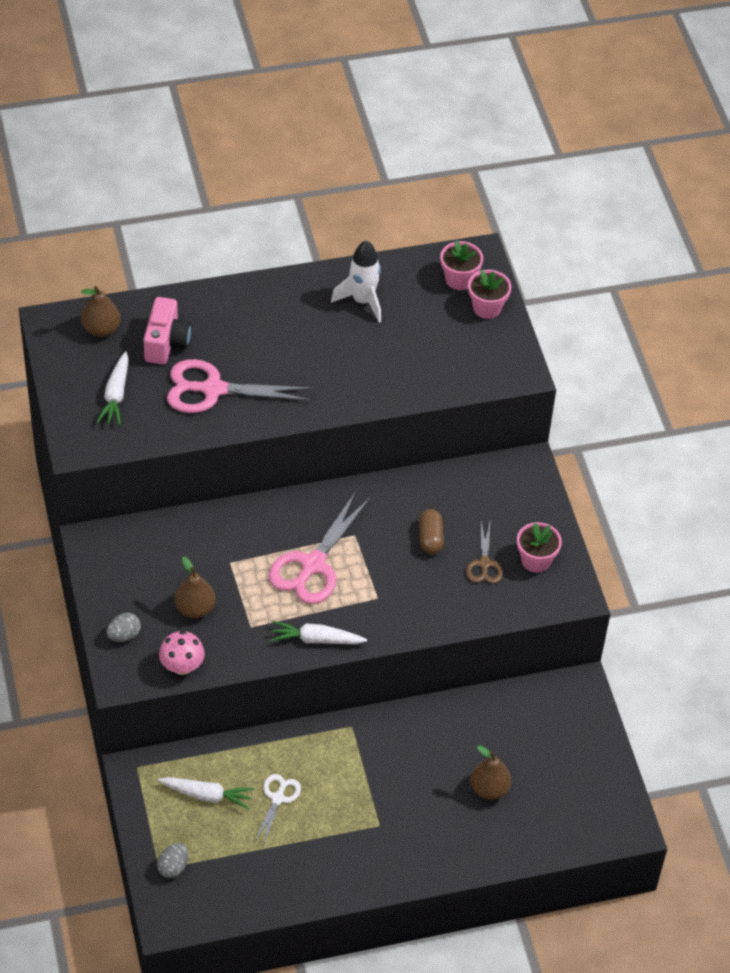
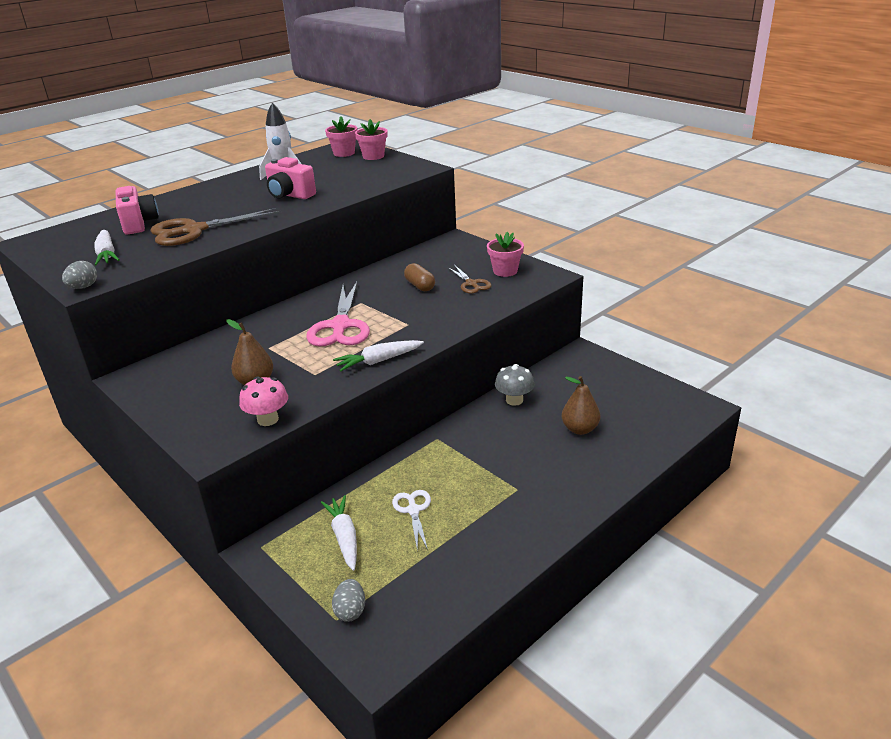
camera: 25 degrees left, 20 degrees down
(101, 329) = (76, 233): brown pear -> none
(124, 635) = (196, 421): grey egg -> grey egg (83, 287)
(206, 795) = (344, 537): white carrot -> white carrot turned 90 degrees counterclockwise
(213, 389) = (194, 230): pink scissors -> brown scissors
(342, 360) = (290, 195): none -> pink camera
(458, 717) = (514, 400): none -> grey mushroom

